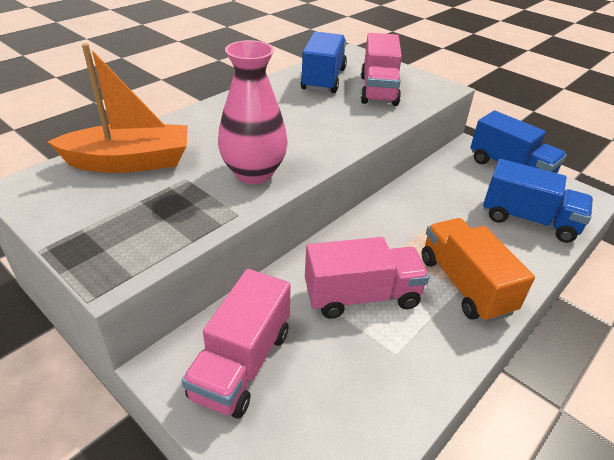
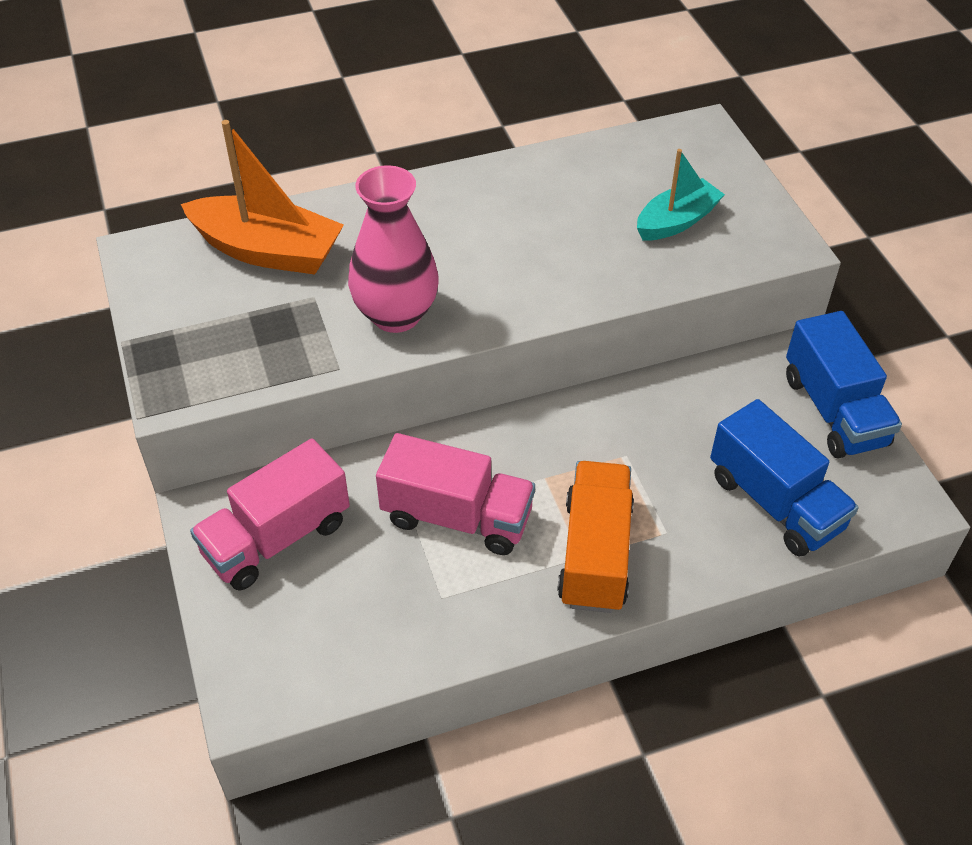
camera: 30 degrees right, 10 degrees up
(323, 79) = (610, 176): blue truck -> none
(378, 90) = (676, 221): pink truck -> turquoise boat

